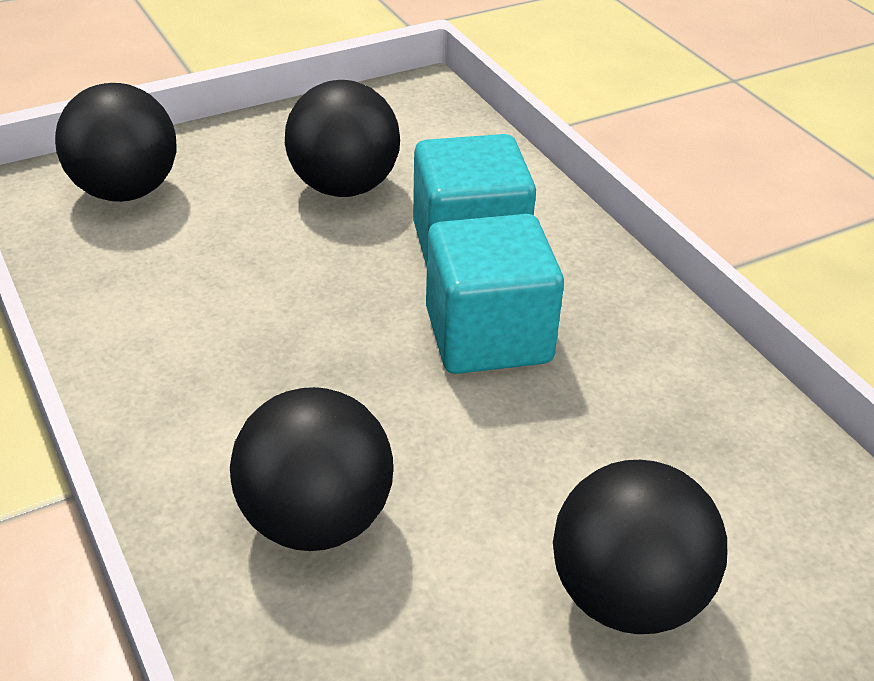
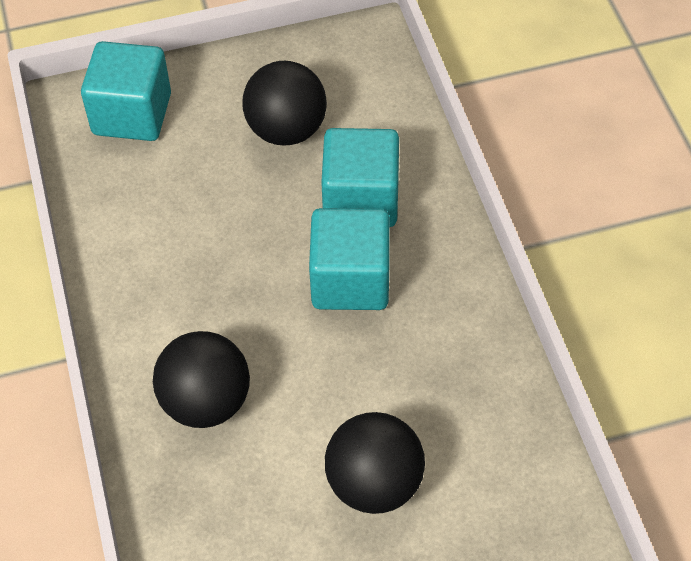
camera: 15 degrees right, 15 degrees up
(125, 191) = (132, 114): black ball -> turquoise cube

